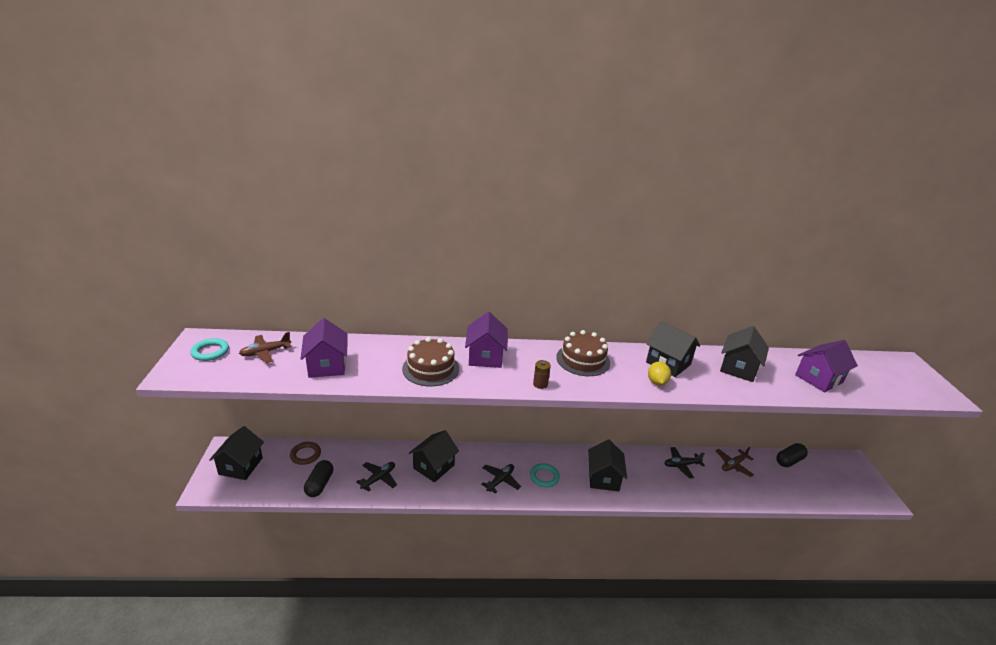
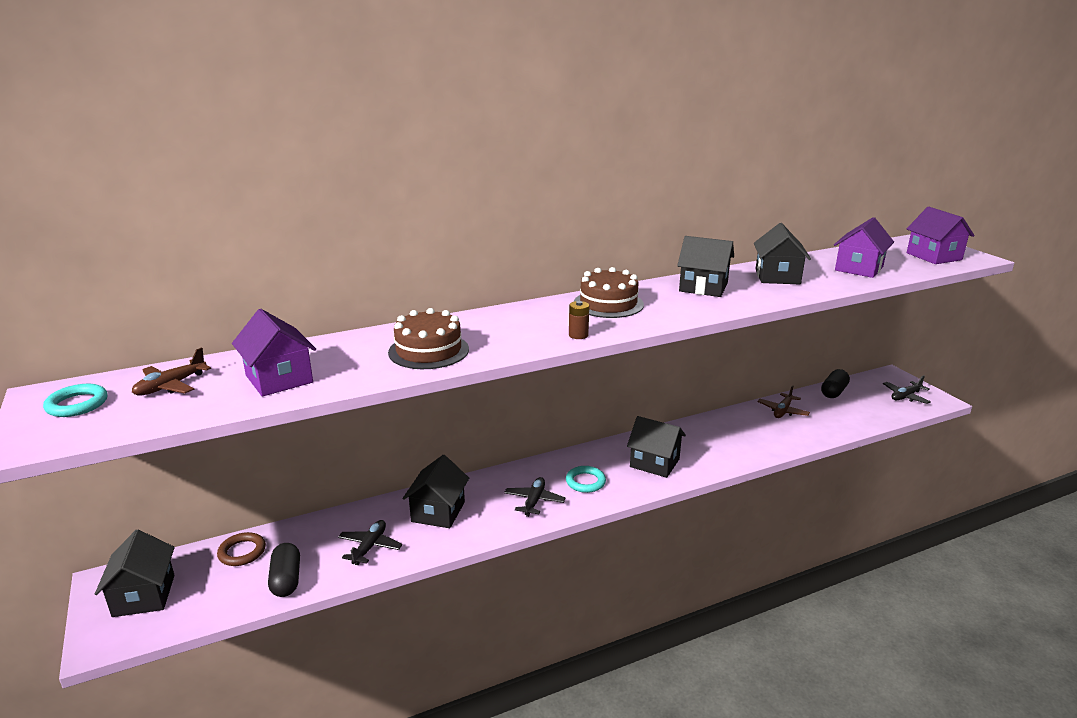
camera: 20 degrees left, 5 degrees down
(485, 357) = (490, 325): purple house -> purple house (934, 256)
(603, 478) = (654, 463): black house -> black house turned 45 degrees counterclockwise
(657, 382) = (705, 305): yellow lemon -> none
(681, 465) = (730, 426): black plane -> black plane (905, 396)

